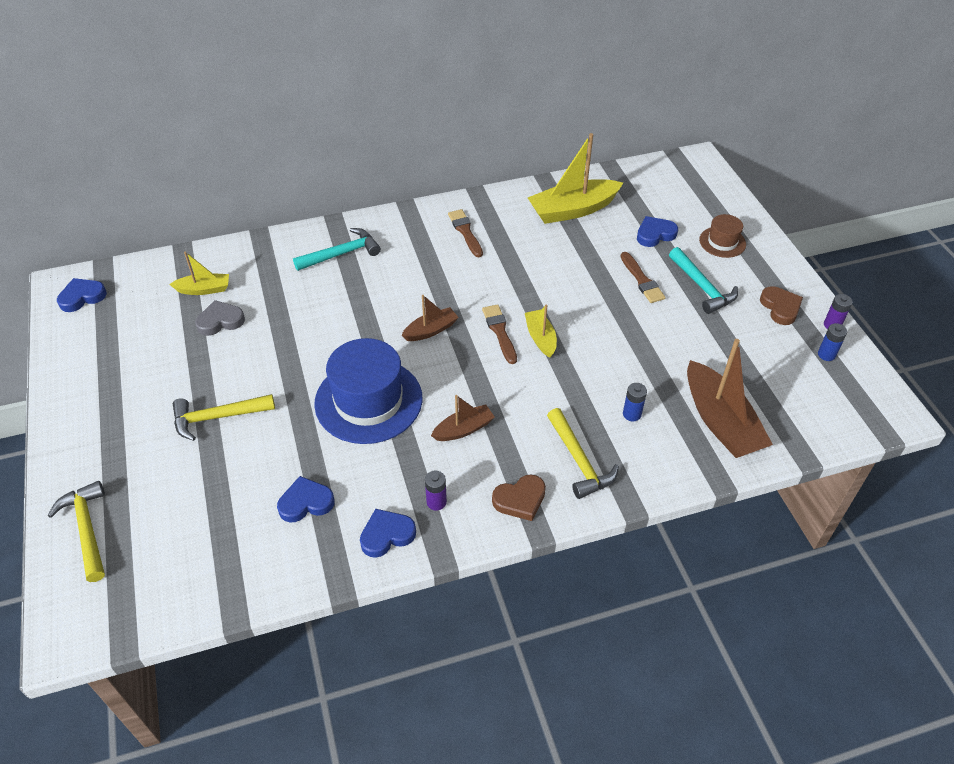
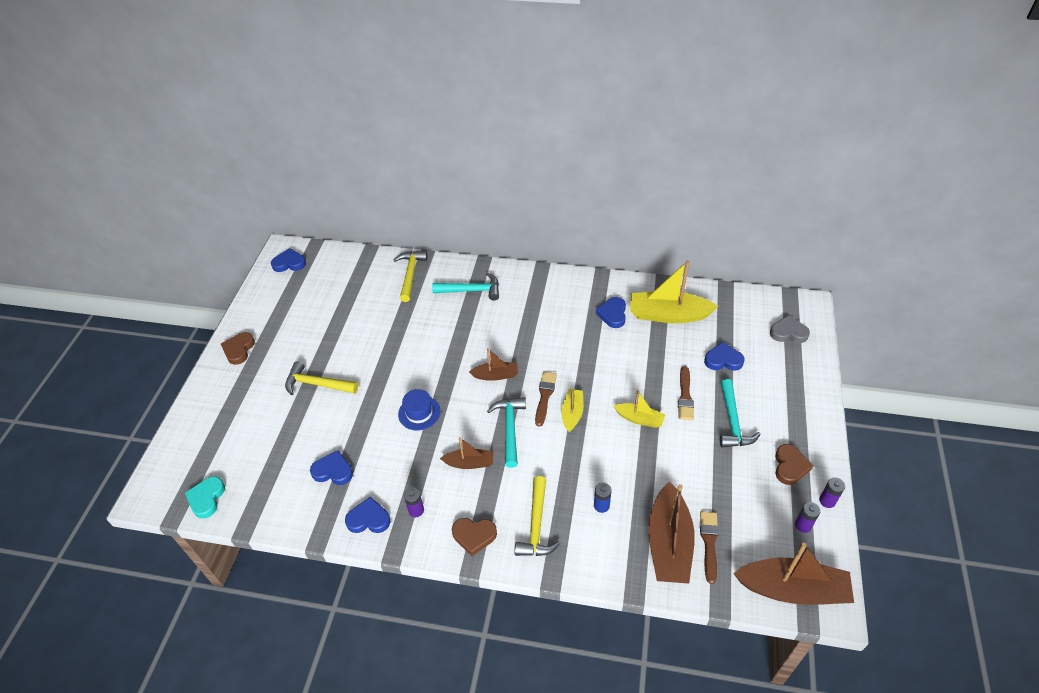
camera: 30 degrees right, 0 degrees up
(80, 417) = (239, 350): none -> brown heart
(87, 529) = (198, 429): yellow hammer -> yellow hammer (410, 274)
(156, 602) = (206, 498): none -> turquoise heart
(204, 289) = (365, 285): yellow boat -> yellow boat (639, 419)
(220, 321) = (361, 313): grey heart -> grey heart (788, 332)
(368, 401) = (419, 413): blue hat -> blue hat, size x0.50
(465, 232) = (571, 304): brown brush -> brown brush (709, 543)
(484, 378) = (510, 429): none -> turquoise hammer
(516, 227) = (612, 314): none -> blue heart
(722, 242) = (778, 388): brown hat -> none
(826, 354) = (803, 525): blue battery -> purple battery
(855, 414) = (792, 589): none -> brown boat

